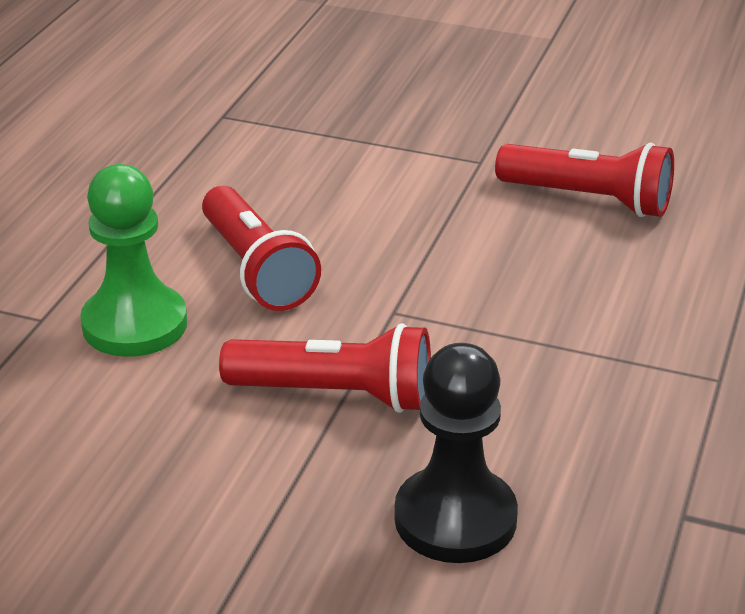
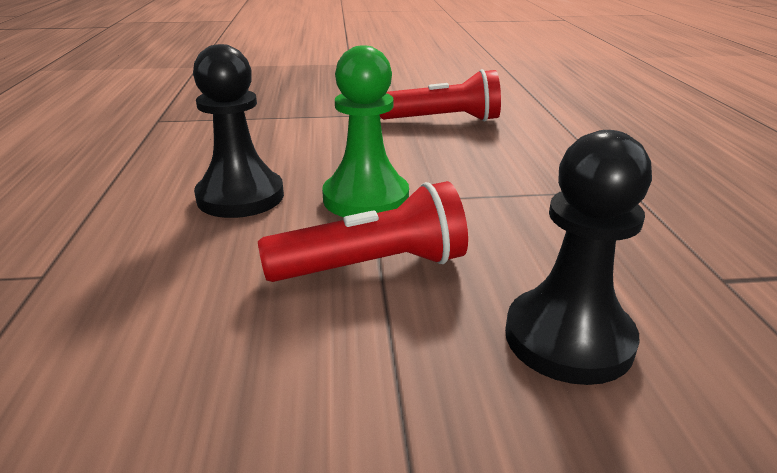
camera: 25 degrees left, 5 degrees down
(134, 324) = (146, 257): green pawn -> green pawn (366, 198)
(257, 270) = (240, 197): red flashlight -> black pawn

